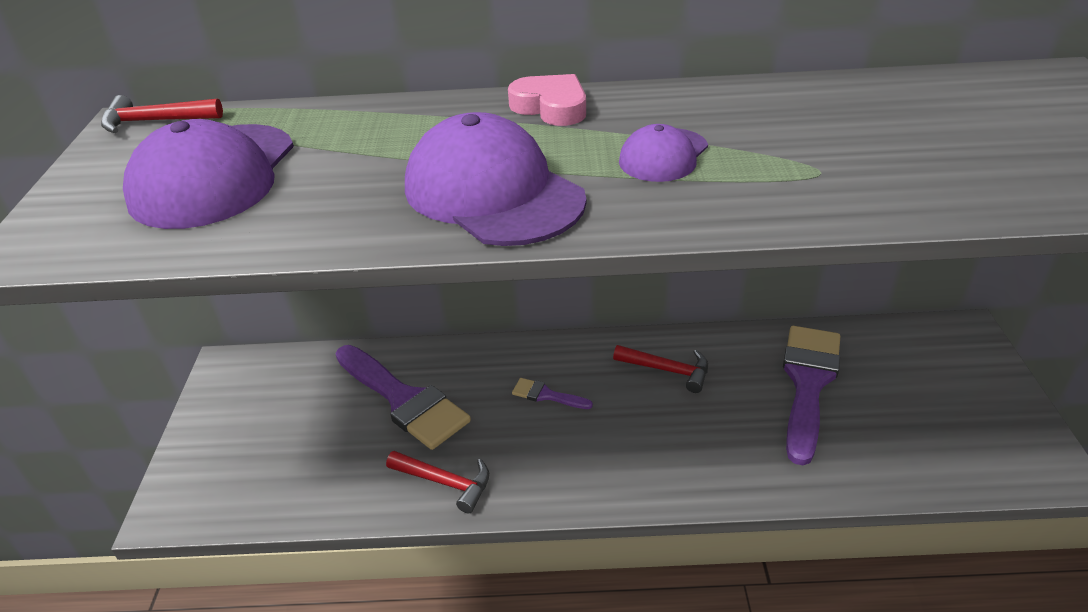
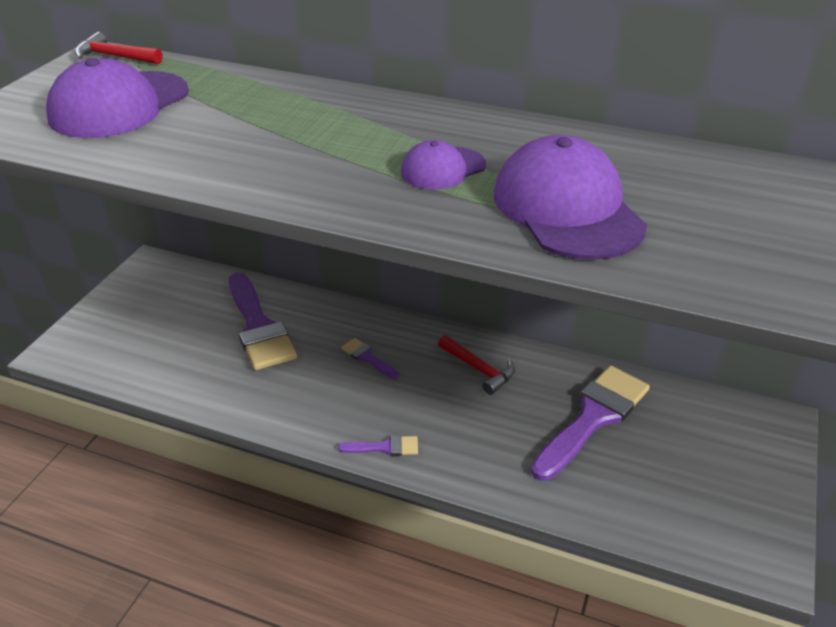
camera: 20 degrees right, 0 degrees up
(446, 482) = (250, 397): red hammer -> none
(493, 193) = (291, 165): purple cap -> purple cap (567, 209)
(551, 107) = (395, 110): pink heart -> none
(629, 487) = (384, 447): none -> purple brush

